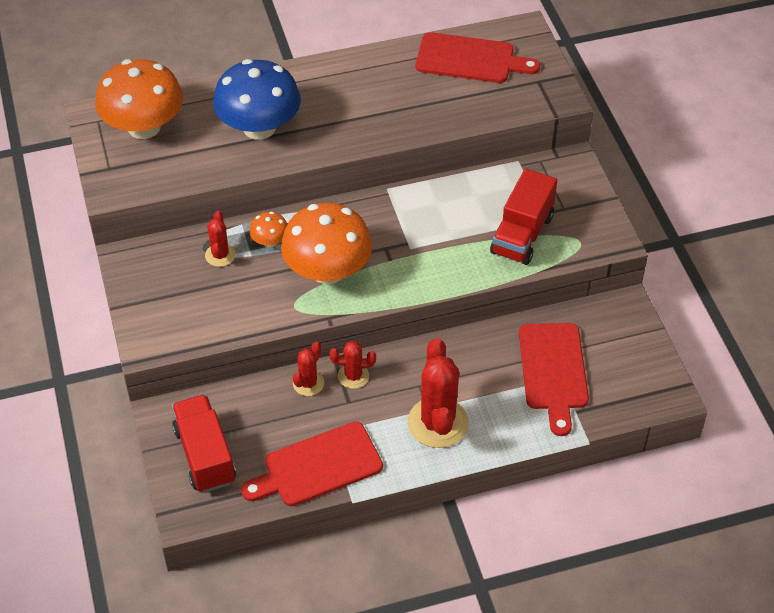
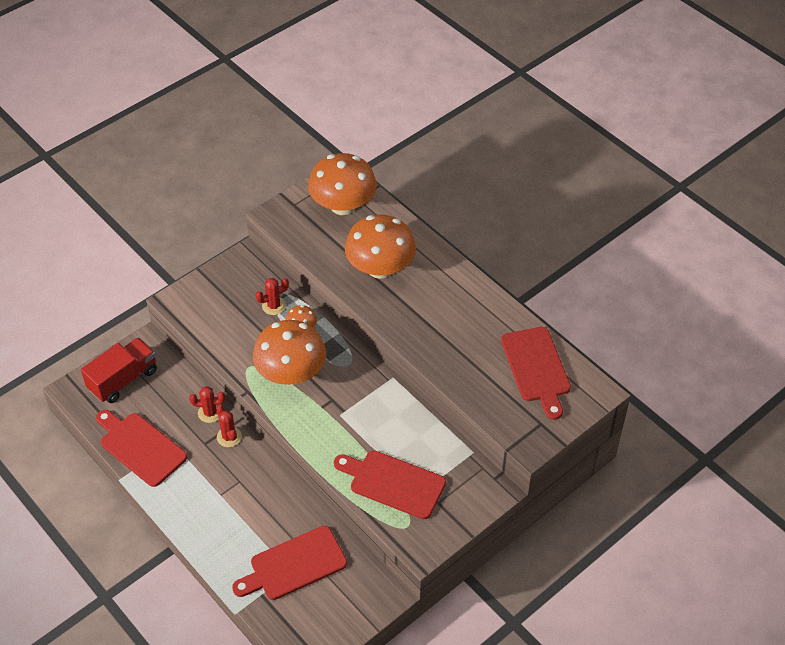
camera: 65 degrees right, 0 degrees up
(259, 127) = (380, 268): blue mushroom -> orange mushroom
(438, 423) = (210, 505): red cactus -> none
(522, 234) = (393, 483): red truck -> red cutting board

